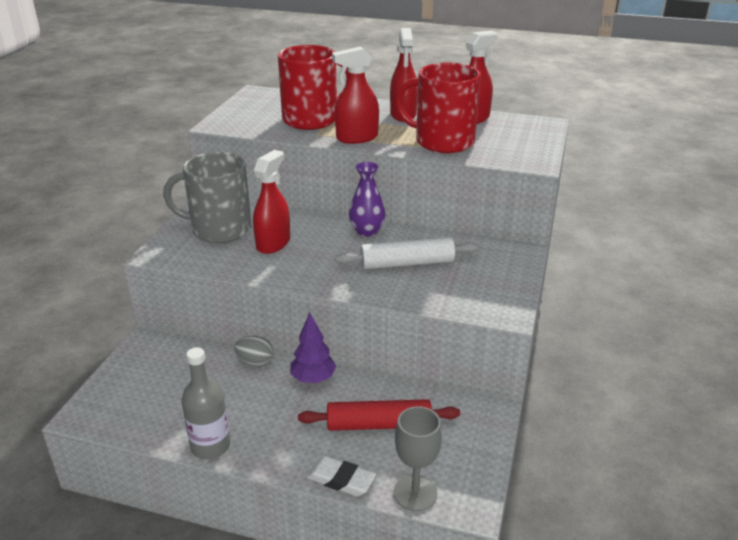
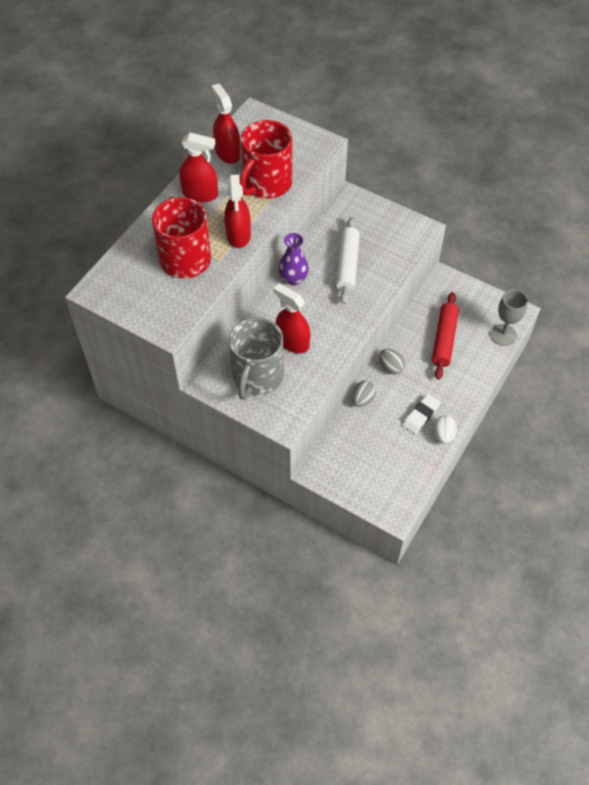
camera: 75 degrees left, 25 degrees up
(210, 446) = (443, 435): grey bottle -> white egg
(313, 379) = (390, 367): purple tree -> grey egg
(340, 480) = (486, 369): white eraser -> white eraser (421, 415)

